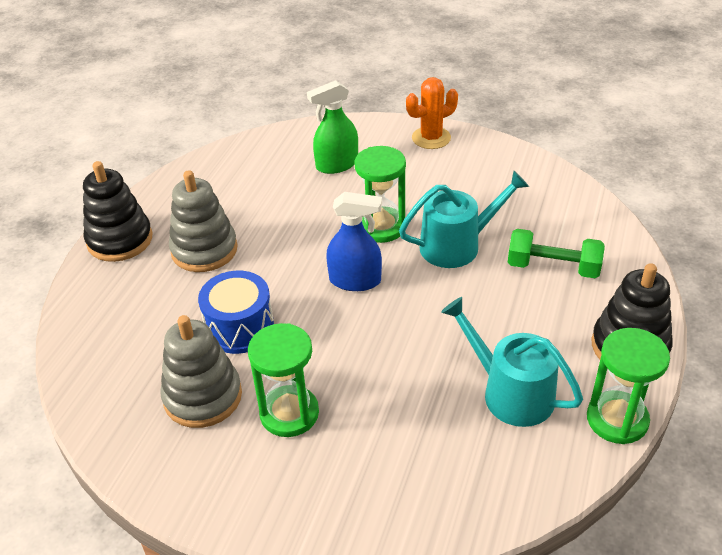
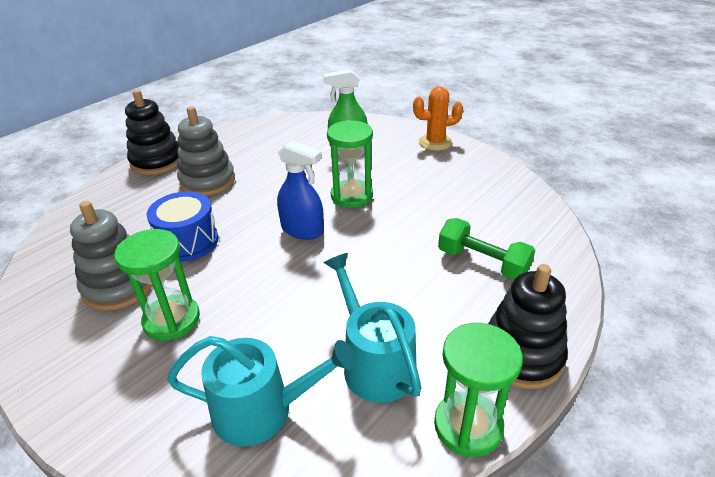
camera: 20 degrees right, 5 degrees down
(456, 245) = (405, 224): turquoise watering can -> turquoise watering can (262, 410)

